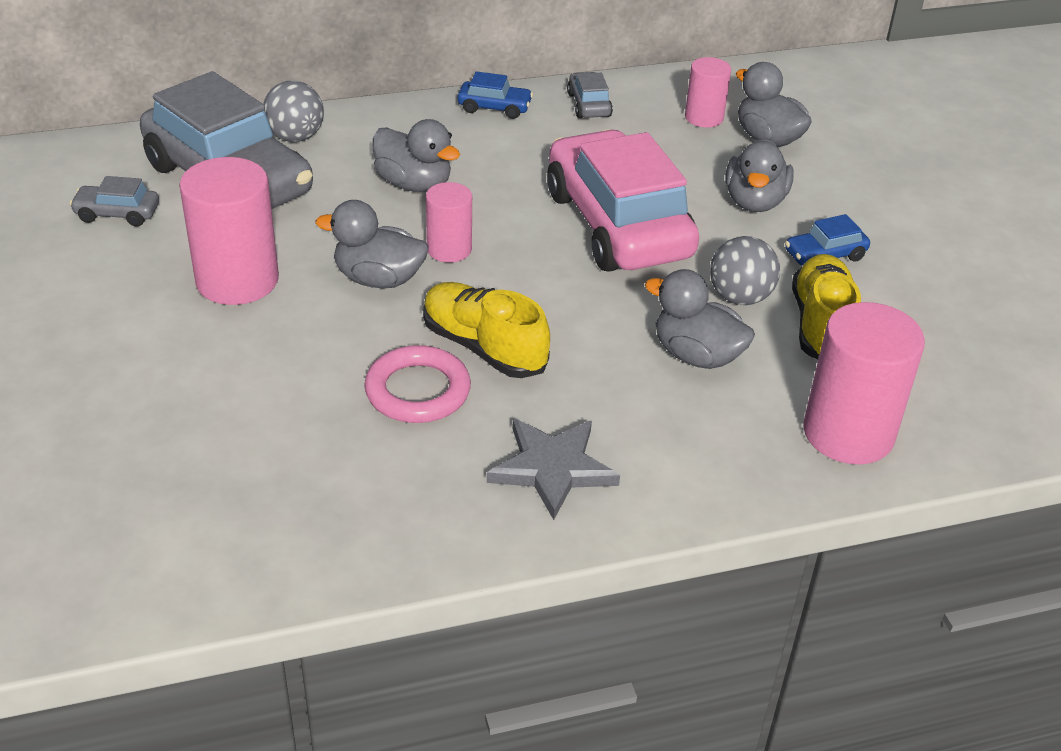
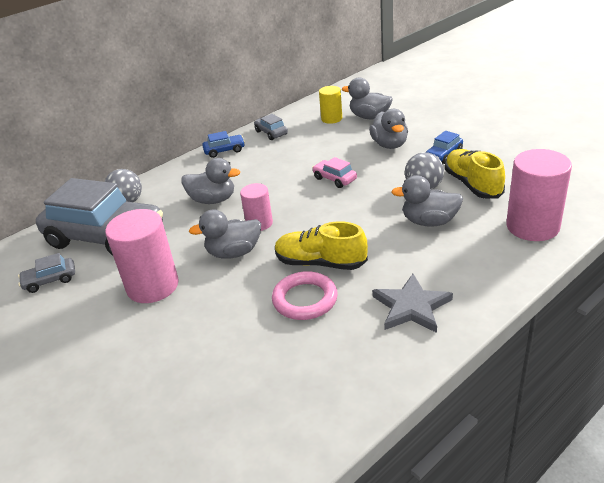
camera: 20 degrees left, 5 degrees down
(617, 225) = (334, 179): pink car -> pink car, size x0.40
(704, 117) = (331, 119): pink cylinder -> yellow cylinder

